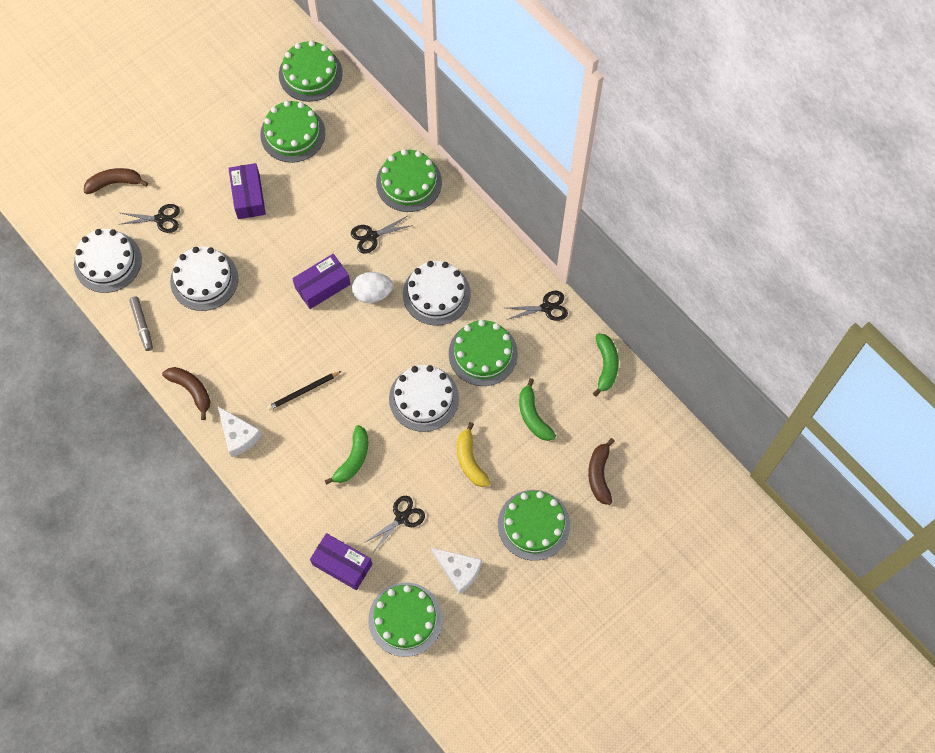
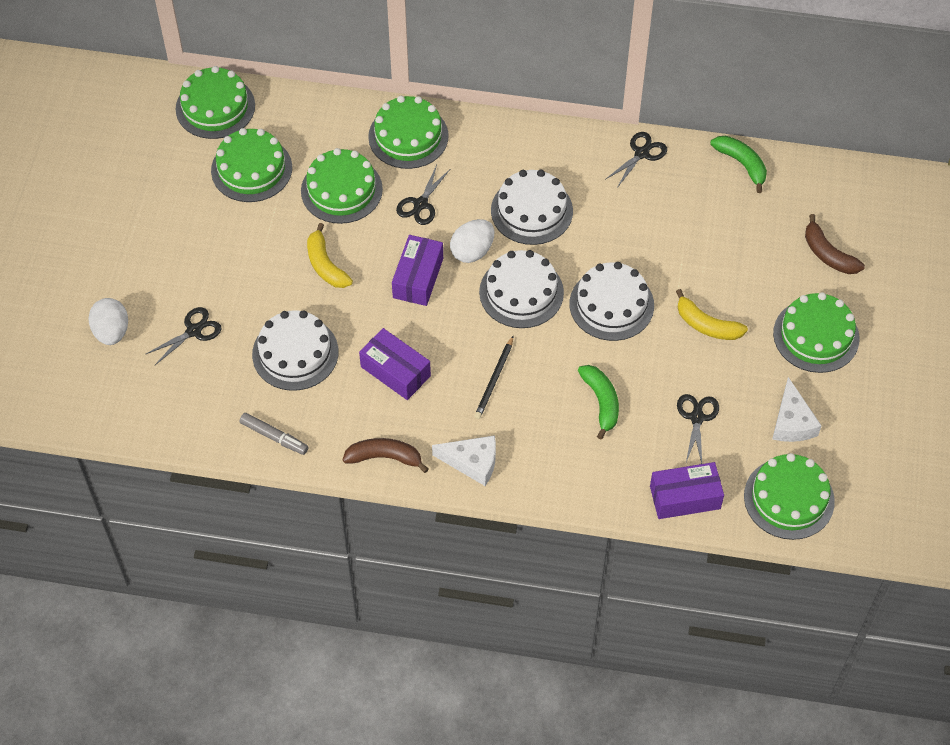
camera: 40 degrees left, 10 degrees down
(107, 262) = (178, 406): white cake -> white cake (521, 292)
(115, 183) = (112, 332): brown banana -> white egg
(248, 196) = (264, 251): purple box -> purple box (395, 371)
(276, 234) = (325, 265): none -> yellow banana
(458, 570) = (792, 422): white cheese -> white cheese turned 90 degrees clockwise
(483, 353) = (625, 230): green cake -> green cake (341, 190)
(533, 416) = (722, 249): green banana -> none

